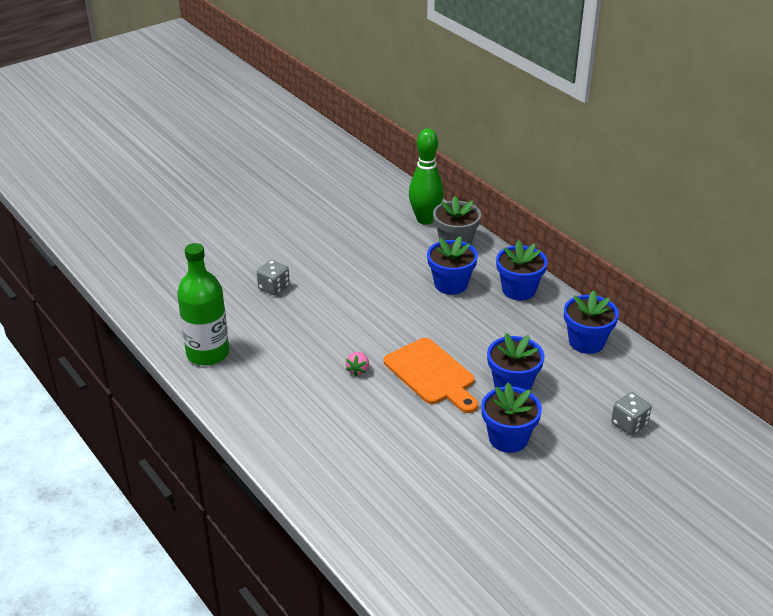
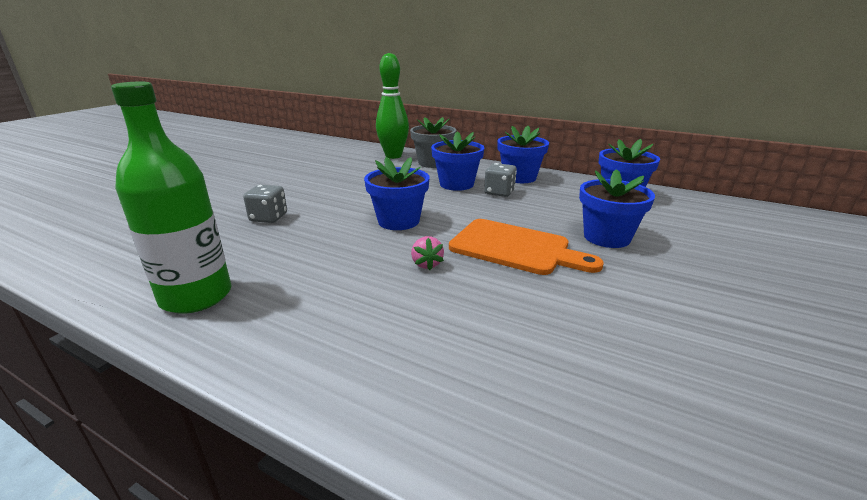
camera: 25 degrees left, 10 degrees down
(508, 438) = (674, 284): blue flower pot -> blue flower pot (398, 221)
(629, 424) = (754, 240): grey dice -> grey dice (499, 192)

